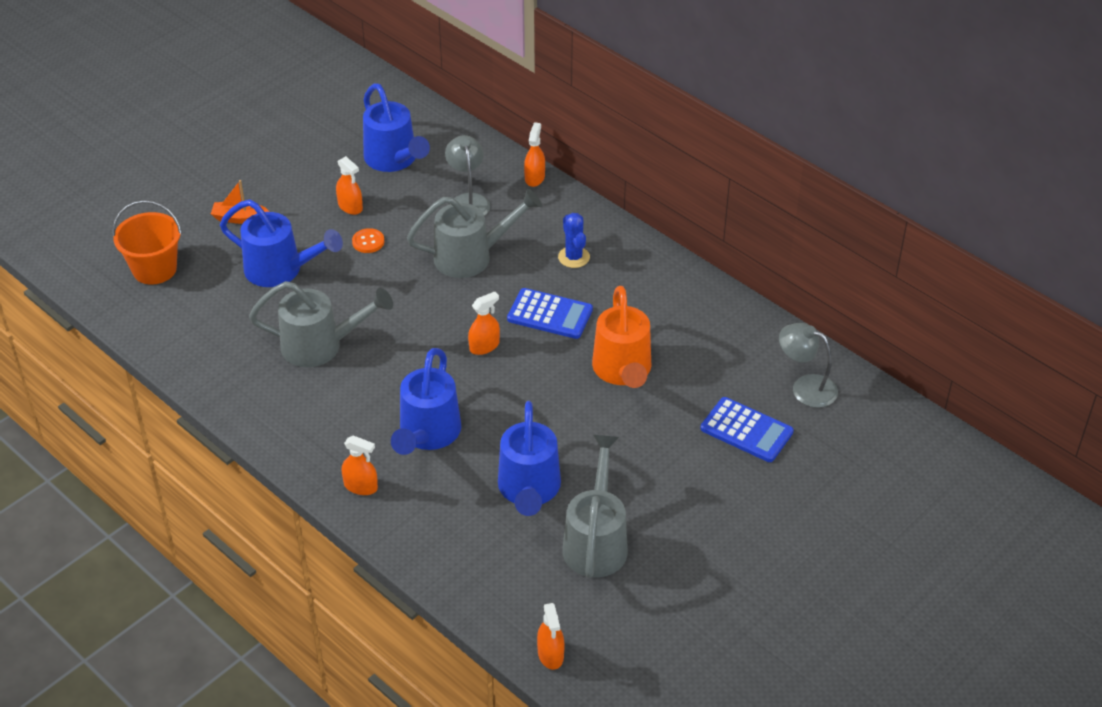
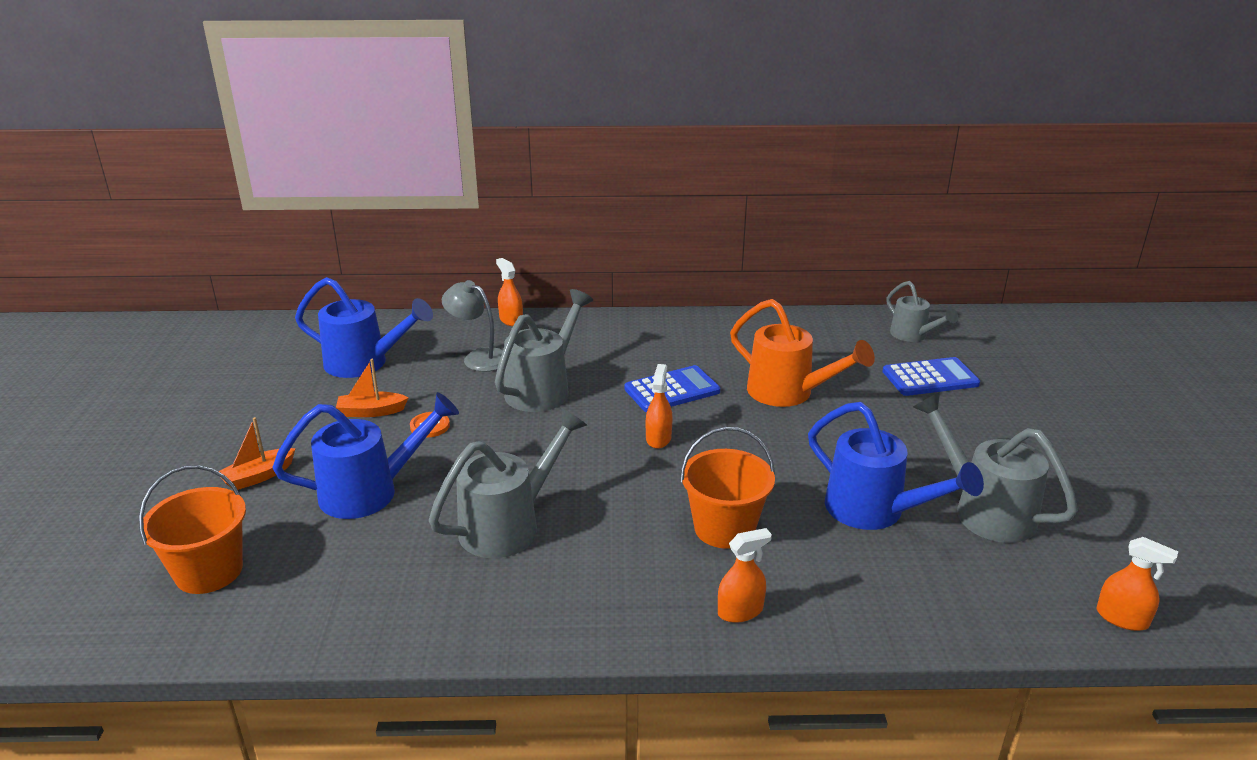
camera: 45 degrees left, 15 degrees down
(350, 207) = (371, 411): orange spray bottle -> orange boat
(427, 434) = (724, 528): blue watering can -> orange bucket
(574, 257) = (626, 349): blue cactus -> none
(805, 387) = (913, 335): grey lamp -> grey watering can

